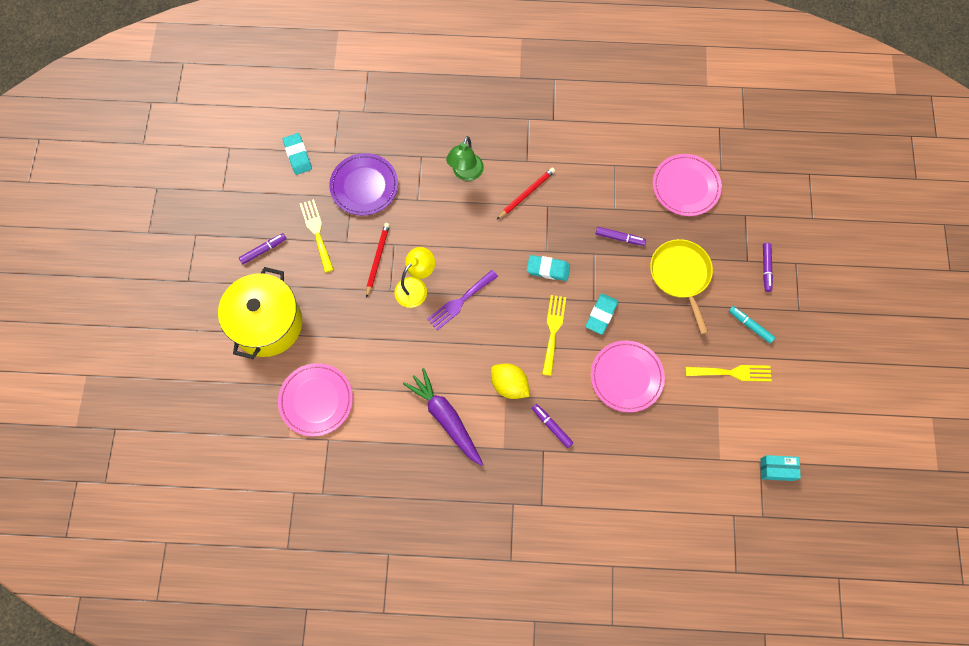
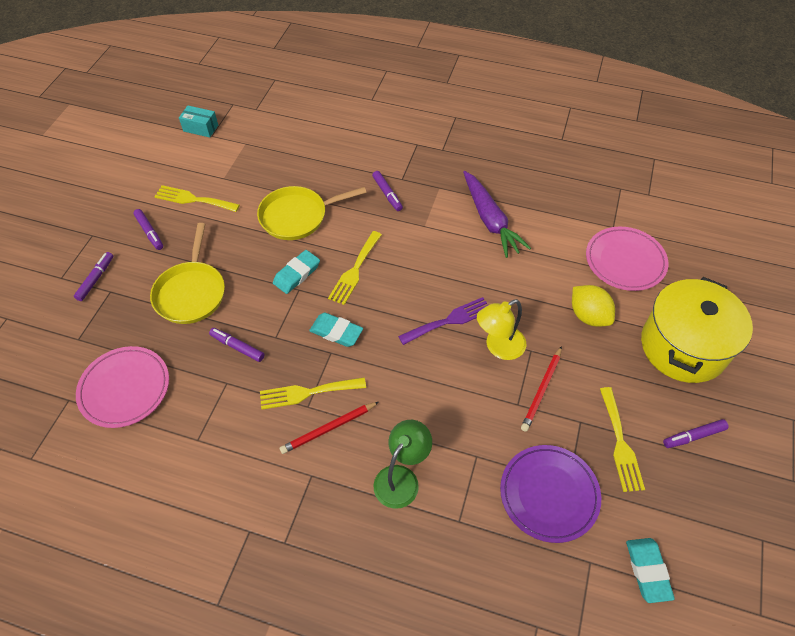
camera: 165 degrees left, 15 degrees down
(509, 385) = (418, 233): yellow lemon -> yellow lemon (588, 316)
(551, 215) = (307, 393): none -> yellow fork
(626, 377) = (297, 216): pink plate -> yellow pan
(750, 326) = (149, 232): turquoise marker -> purple marker

